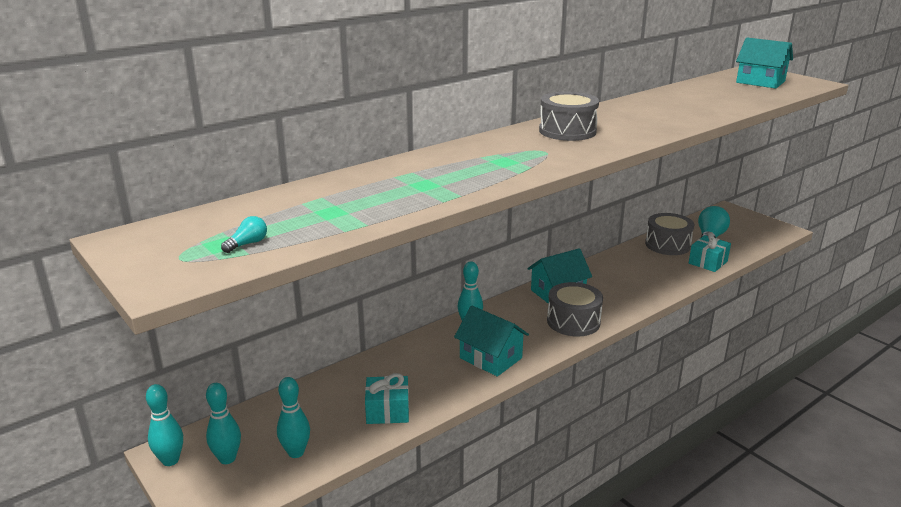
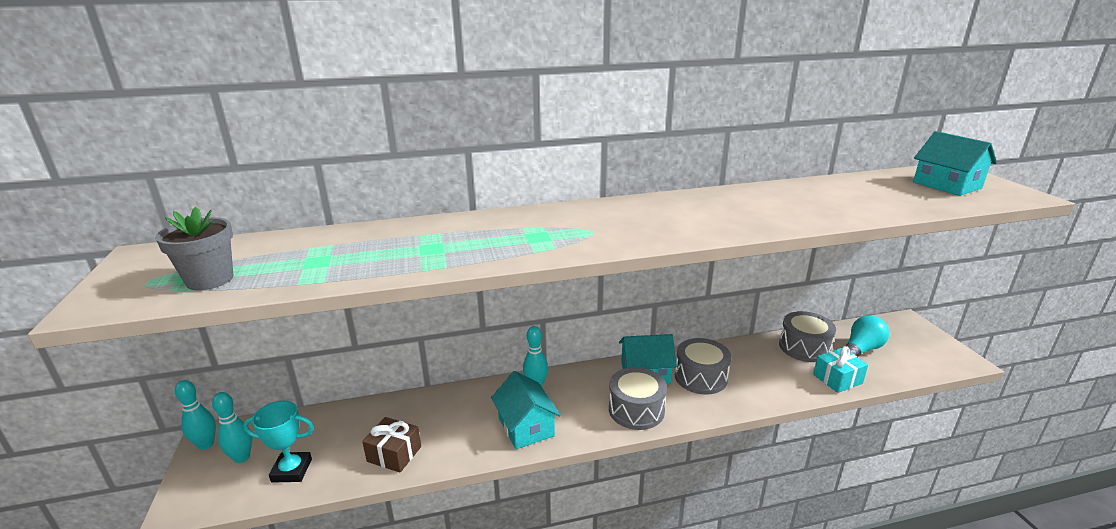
camera: 25 degrees right, 0 degrees up
(247, 244) = (210, 280): turquoise light bulb -> grey flower pot
(296, 452) = (292, 470): turquoise bowling pin -> turquoise trophy
(387, 411) = (394, 454): turquoise gift -> brown gift
(567, 131) = (645, 213): grey drum -> grey drum (700, 377)

